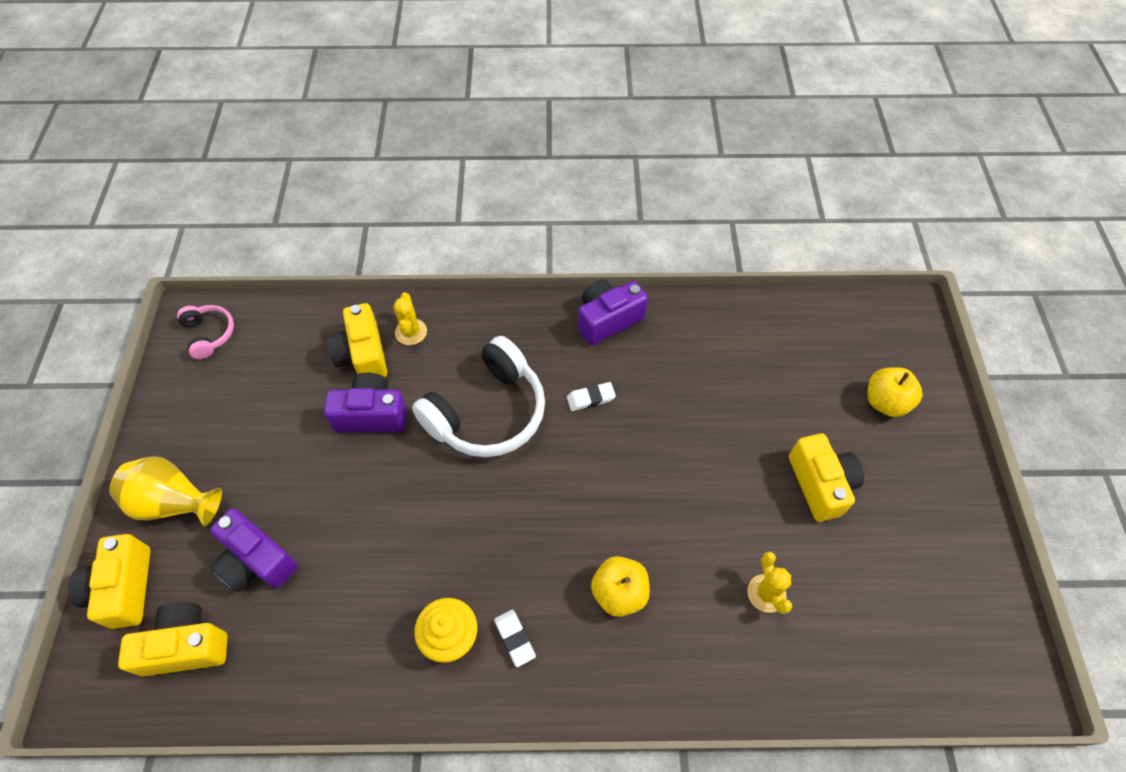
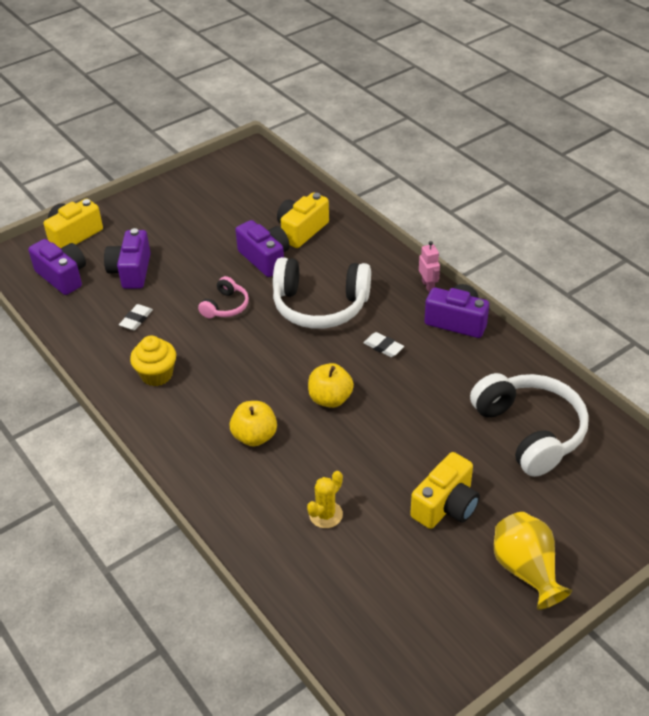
camera: 55 degrees right, 15 degrees down
(174, 502) = (136, 221): yellow vase -> yellow vase (526, 571)
(186, 646) = (63, 276): yellow camera -> purple camera
(209, 334) = (248, 166): pink headphones -> pink headphones (225, 306)
(411, 332) = (340, 240): yellow cactus -> none
(514, 638) = (180, 403): white eraser -> white eraser (136, 319)
(542, 308) = (428, 285): none -> pink robot
(780, 362) = (529, 431): none -> white headphones
(885, 402) = (566, 513): yellow apple -> yellow apple (330, 399)

